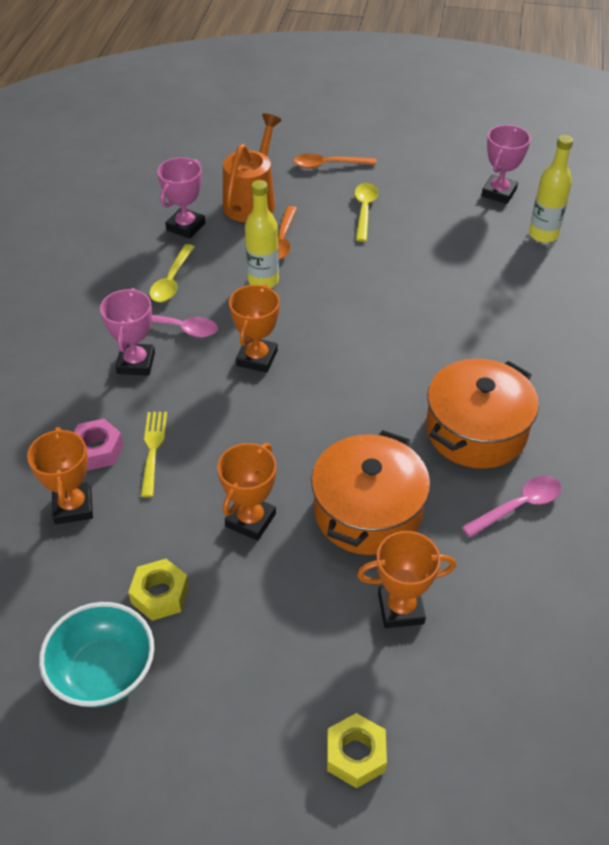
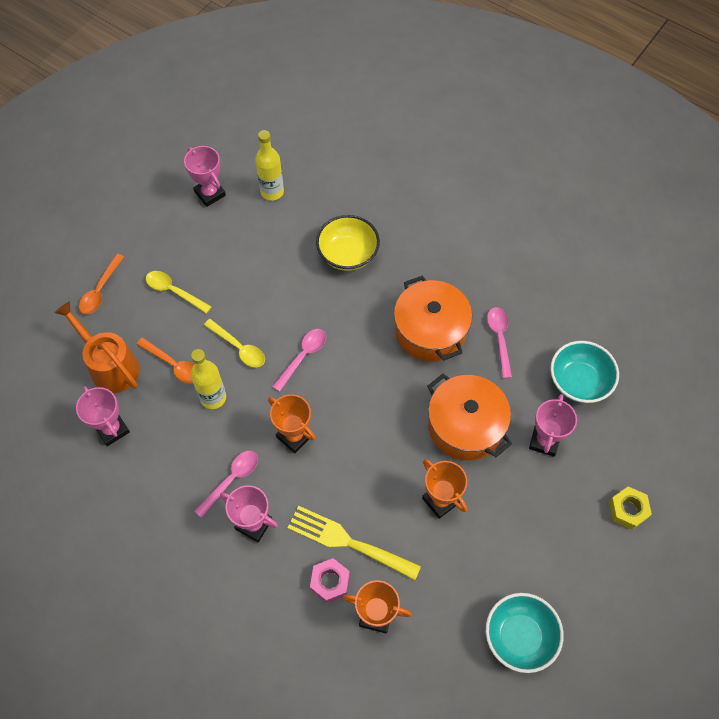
camera: 65 degrees left, 15 degrees up
(153, 449) = (347, 542): yellow fork -> yellow fork, size x1.63
(160, 595) = (476, 581): yellow nut -> none
(172, 281) = (174, 465): yellow spoon -> yellow spoon (239, 348)
(359, 331) = (303, 356): none -> pink spoon
(401, 609) = (544, 441): orange trophy -> pink trophy
(518, 321) = (348, 254): none -> yellow bowl
(520, 622) = (579, 381): none -> turquoise bowl

